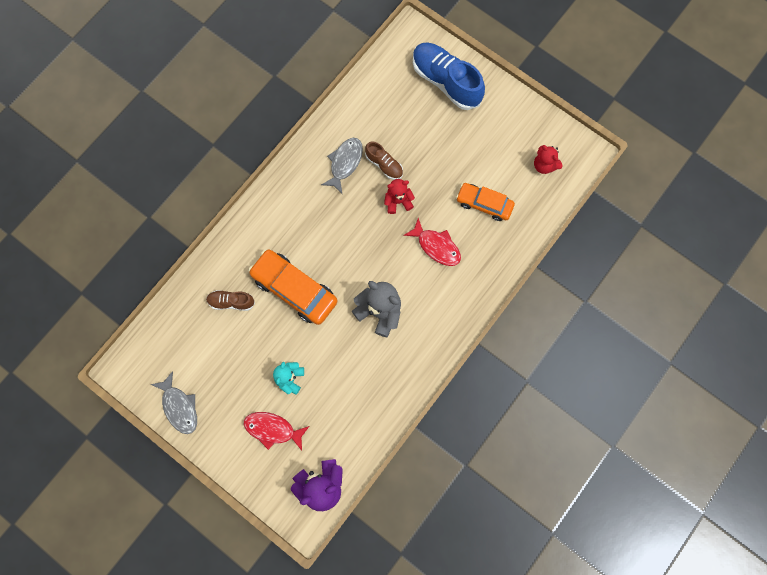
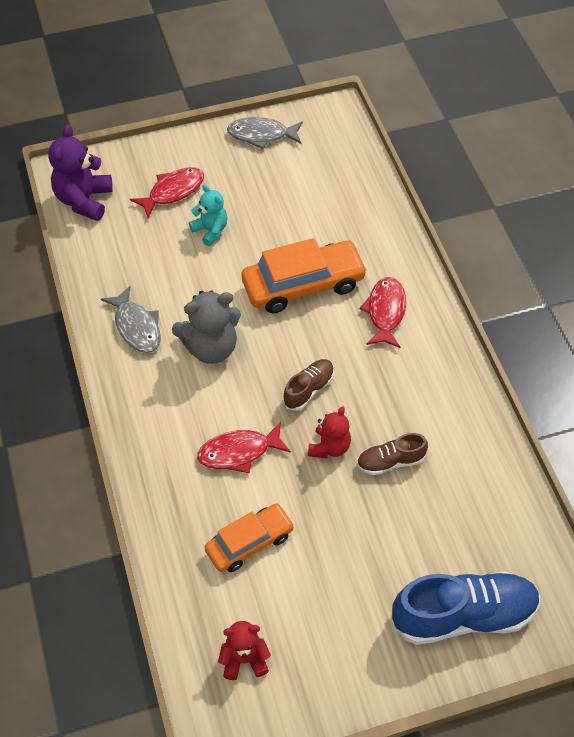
camera: 125 degrees right, 20 degrees down
(231, 302) = (335, 225): brown shoe -> brown shoe (309, 389)
(282, 229) = (385, 312): none -> red fish
(345, 163) = (424, 420): grey fish -> grey fish (136, 327)

